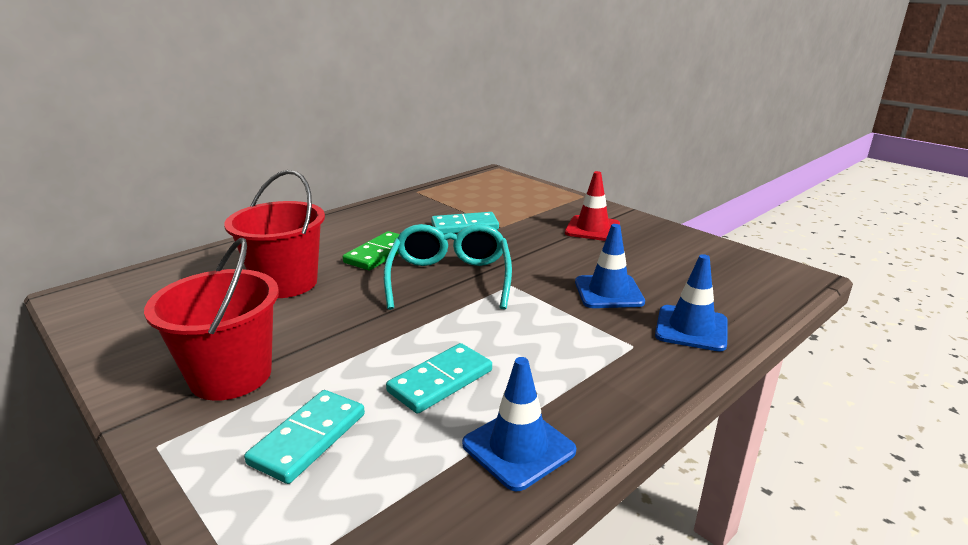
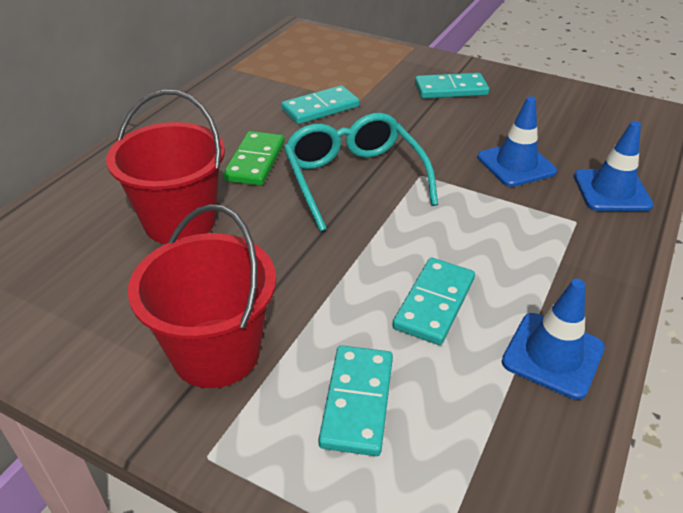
camera: 20 degrees left, 15 degrees up
(592, 229) = (451, 89): red traffic cone -> turquoise domino

